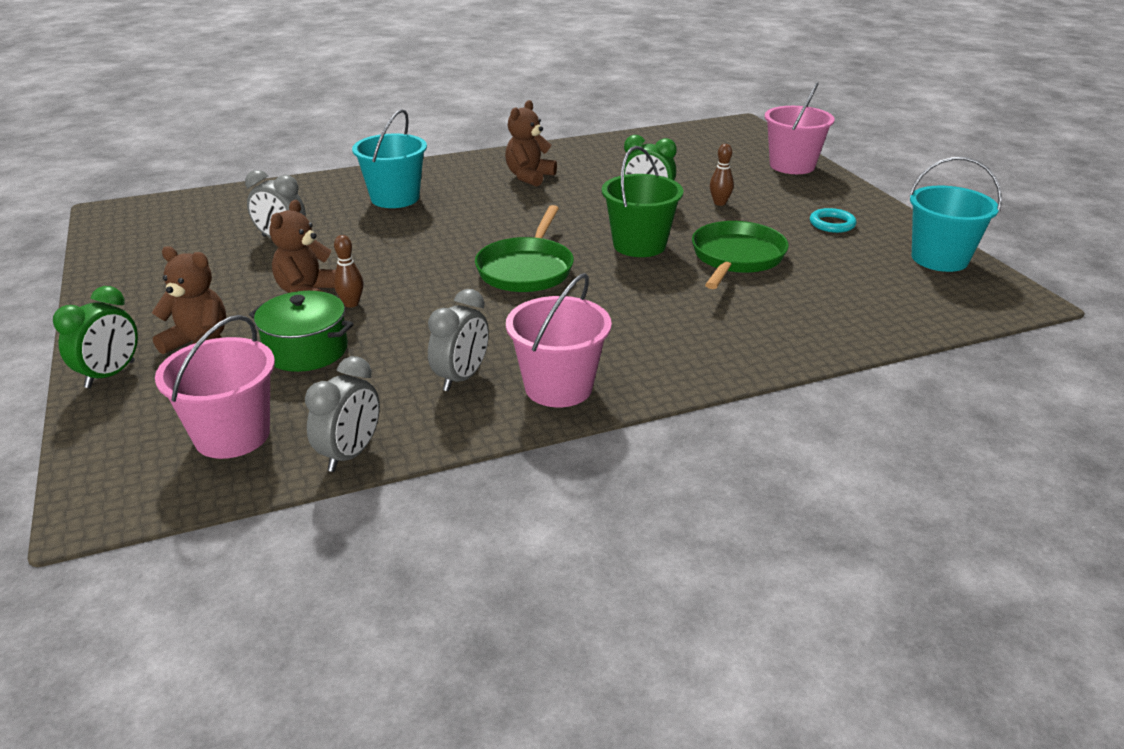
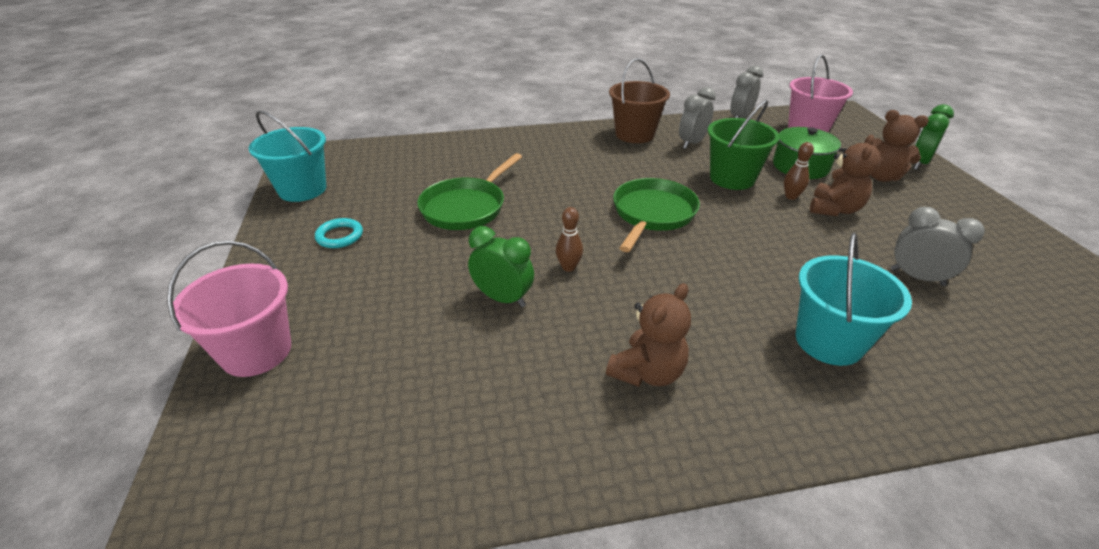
camera: 170 degrees left, 5 degrees up
(558, 387) = (634, 134): pink bucket -> brown bucket
(639, 245) = (543, 230): green bucket -> green bucket (732, 178)
(719, 203) = (423, 281): brown bowling pin -> brown bowling pin (568, 267)

